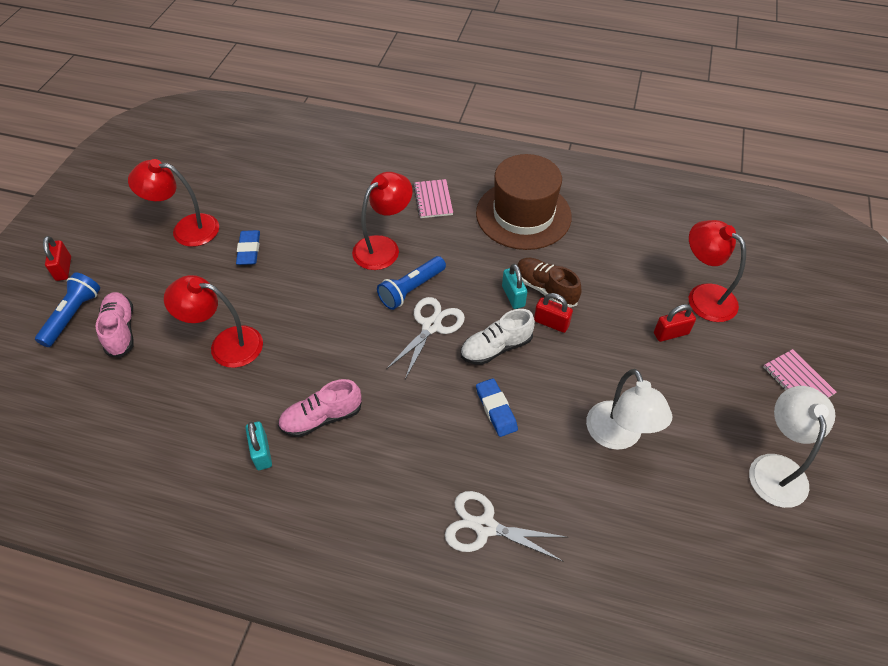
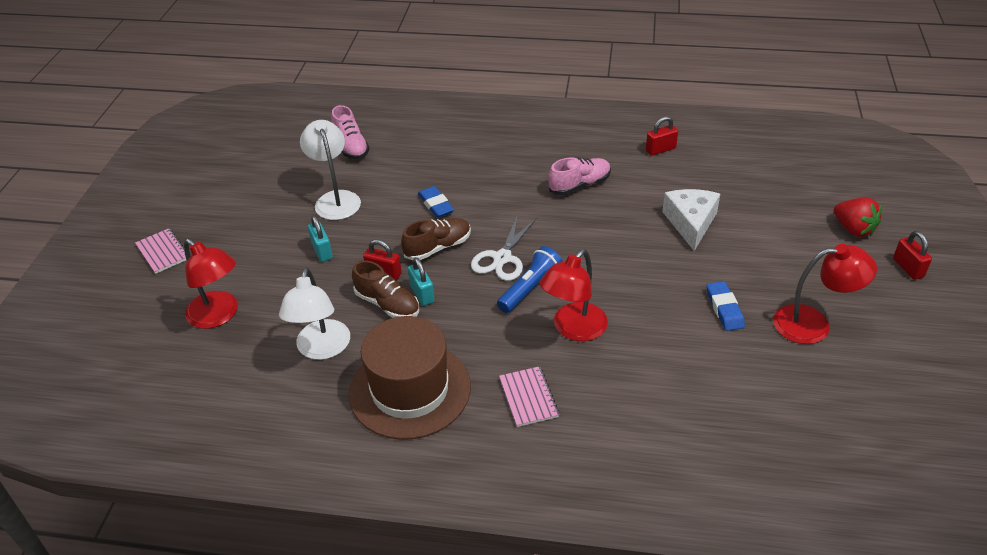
camera: 175 degrees right, 10 degrees down
(73, 316) = (853, 229): blue flashlight -> red strawberry
(121, 330) = (796, 223): pink shoe -> pink shoe (351, 146)
(226, 345) = (690, 223): red lamp -> white cheese
(262, 452) = (617, 162): turquoise padlock -> turquoise padlock (322, 251)
(485, 527) = (440, 144): white scissors -> none
(496, 348) = (438, 247): white shoe -> brown shoe
(671, 333) = (266, 277): red padlock -> red padlock (660, 149)
(776, 468) = (215, 194): white lamp -> white lamp (322, 349)

